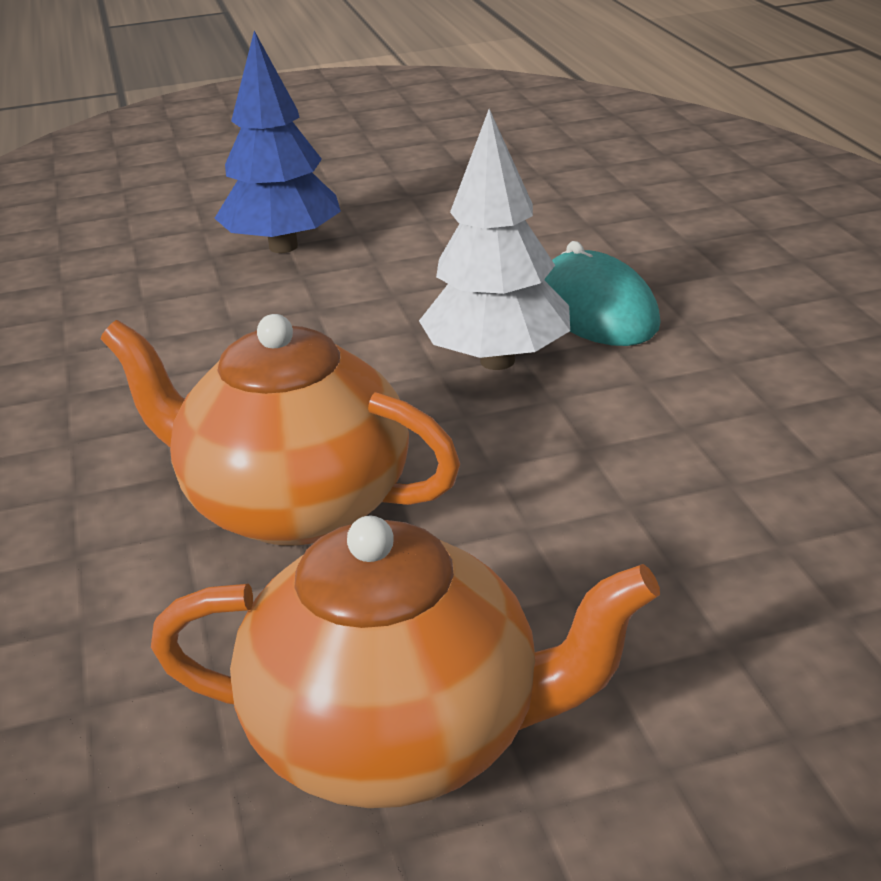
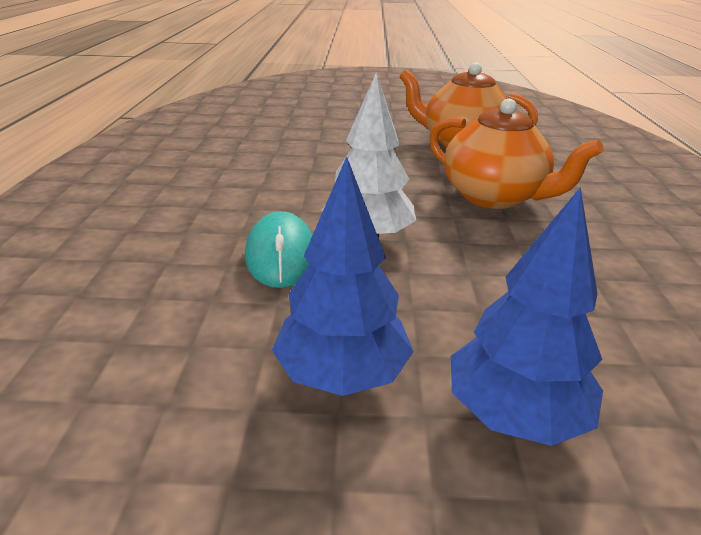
camera: 165 degrees left, 0 degrees up
(439, 237) = (342, 374): none -> blue tree

